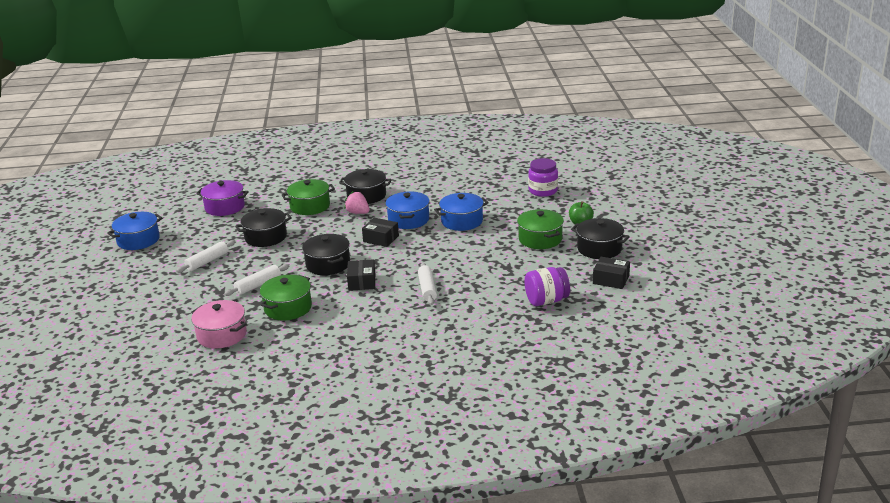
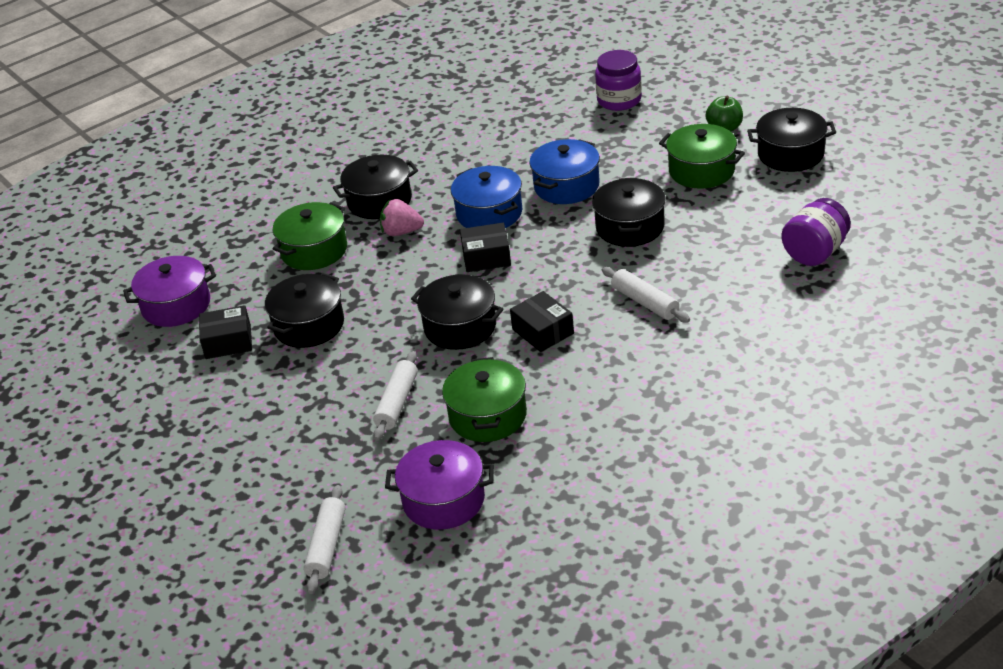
camera: 30 degrees left, 10 degrees up
(138, 240) = (101, 418): blue pot -> none
(207, 261) = (267, 402): white rolling pin -> white rolling pin (327, 546)
(222, 335) = (443, 500): pink pot -> purple pot
(467, 251) = (630, 227): none -> black pot
(611, 280) = (856, 191): black box -> black box (228, 342)

